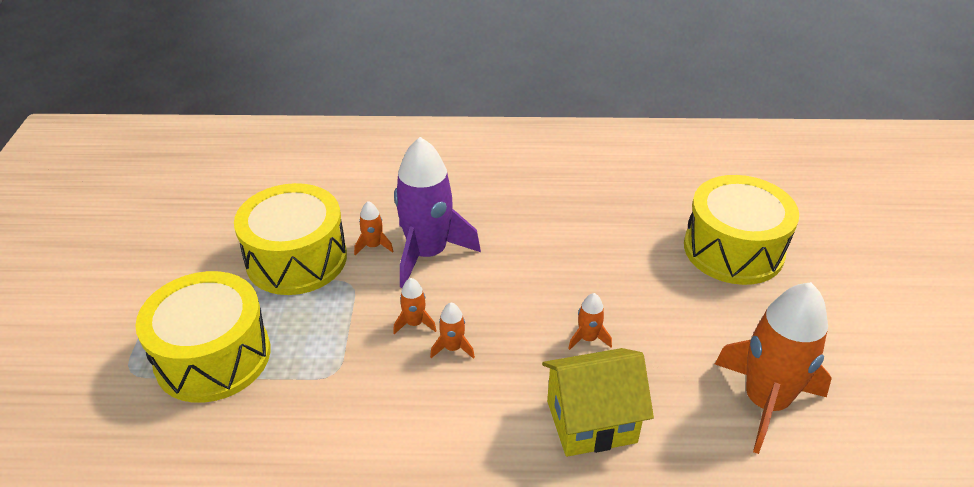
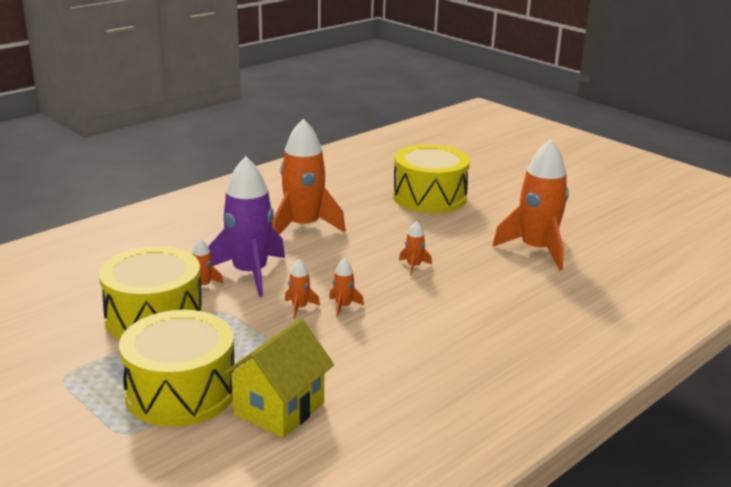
camera: 45 degrees left, 15 degrees down
(547, 221) = (303, 226): none -> orange rocket
(591, 421) = (470, 297): yellow house -> yellow house (279, 409)

